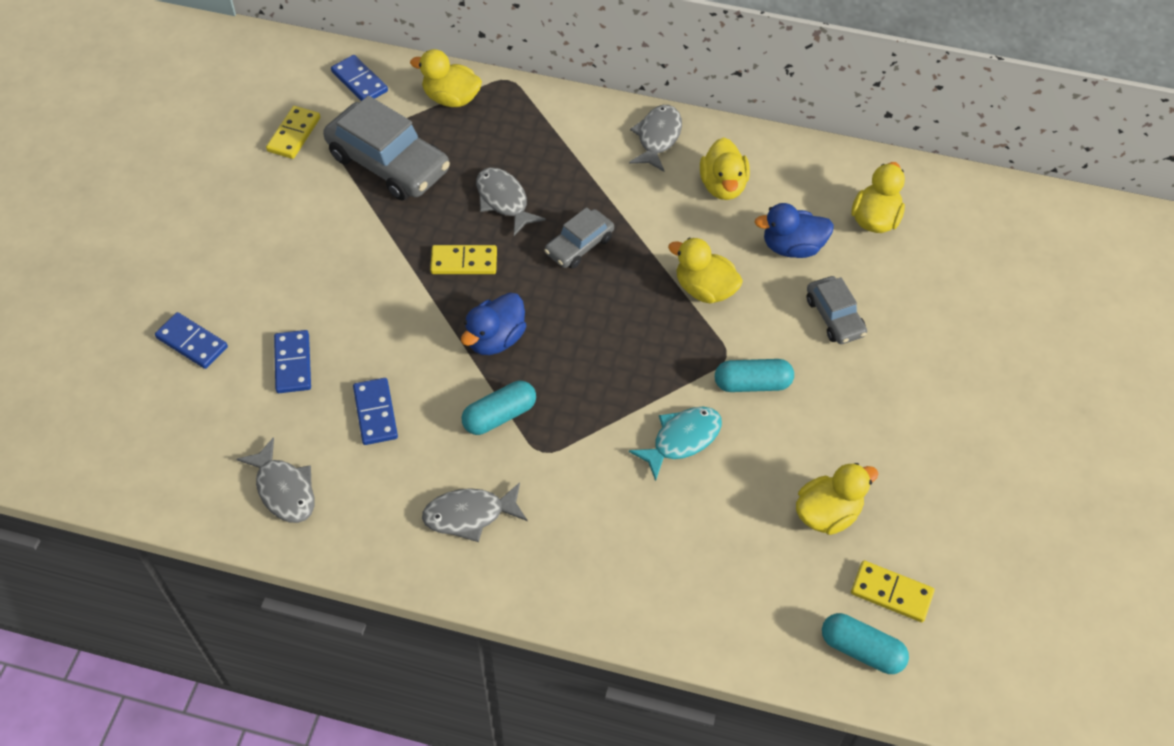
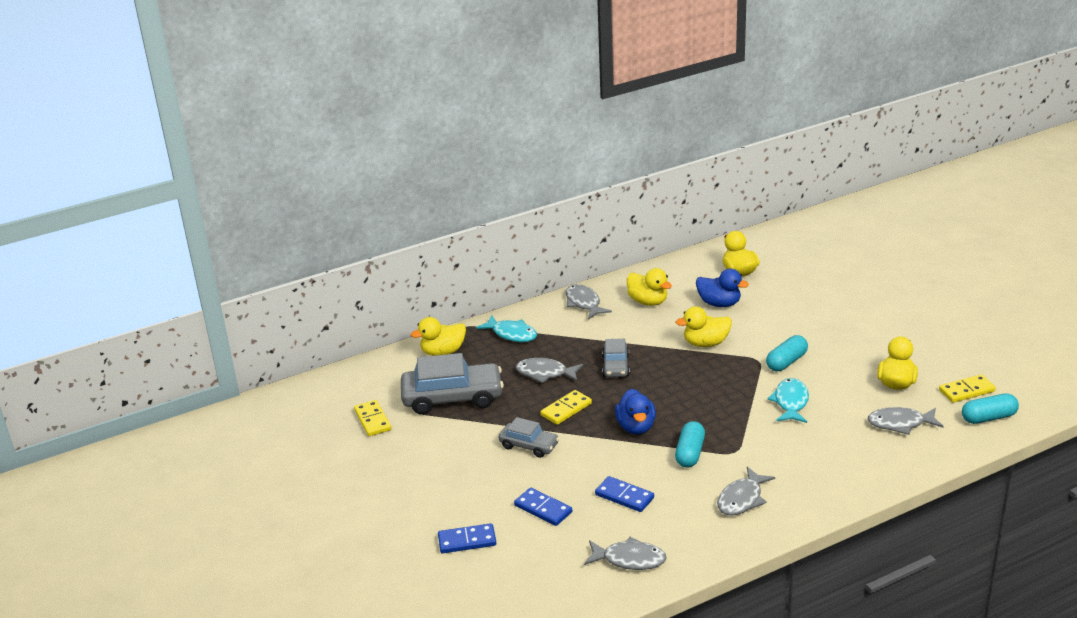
camera: 40 degrees left, 25 degrees down
(359, 82) = (374, 376): blue domino -> none
(539, 124) = (512, 334): none -> turquoise fish
(754, 569) = (900, 424): none -> grey fish
(792, 247) = (719, 304): blue duck -> blue duck turned 105 degrees counterclockwise
(834, 317) = (781, 316): grey car -> grey car (529, 445)

